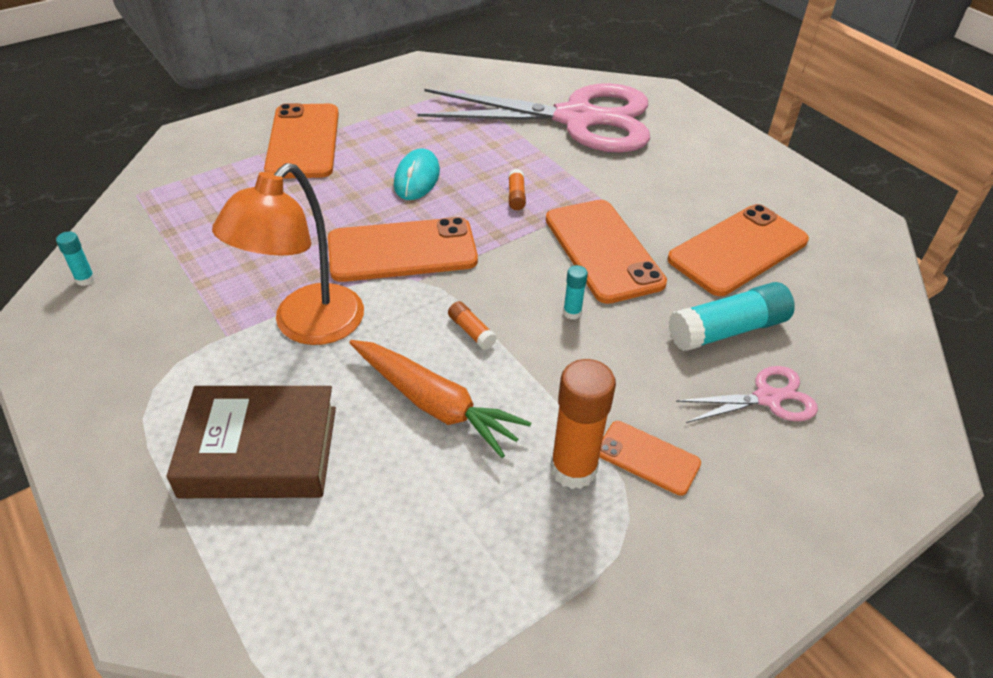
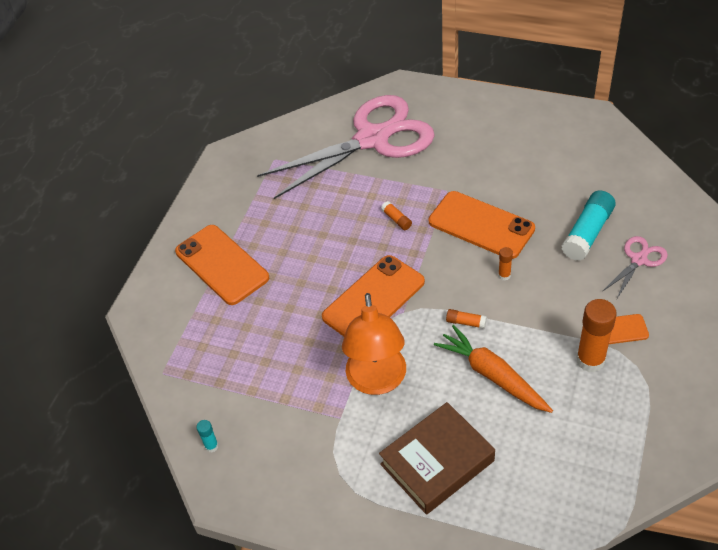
camera: 30 degrees left, 5 degrees up
(417, 178) = (325, 245): turquoise mouse -> none
(434, 404) = (492, 375): orange carrot -> orange carrot turned 135 degrees counterclockwise
(572, 313) = (504, 275): turquoise glue stick -> orange glue stick
(738, 250) = (548, 178): orange phone -> none

